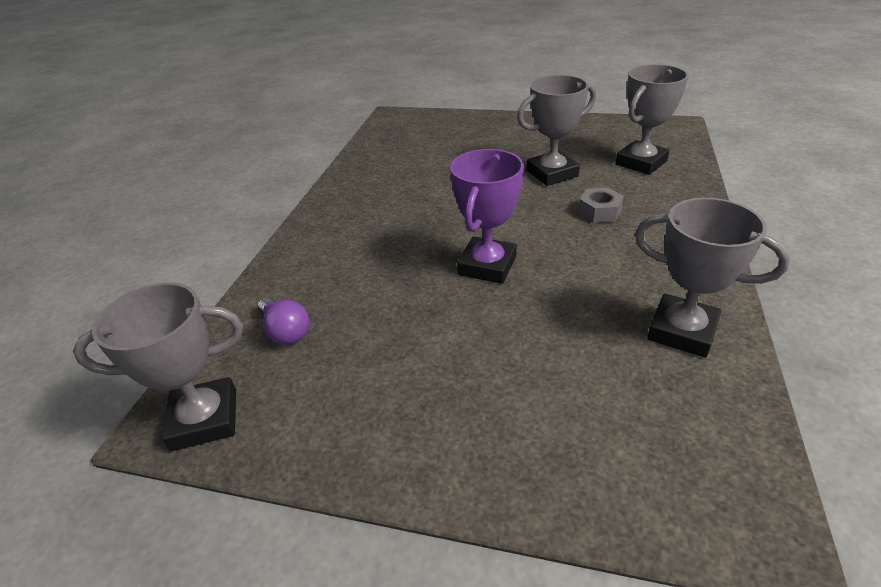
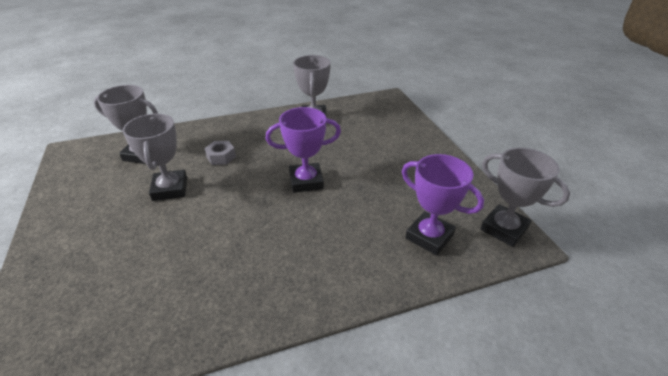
camera: 125 degrees left, 0 degrees up
(285, 331) = (429, 236): purple light bulb -> purple trophy
(552, 173) = (170, 189): grey trophy -> grey trophy turned 45 degrees clockwise

